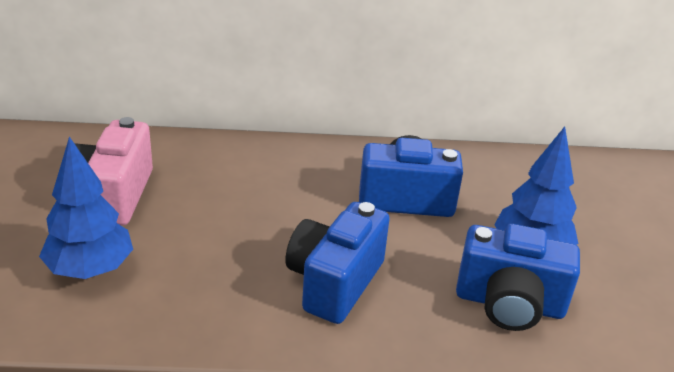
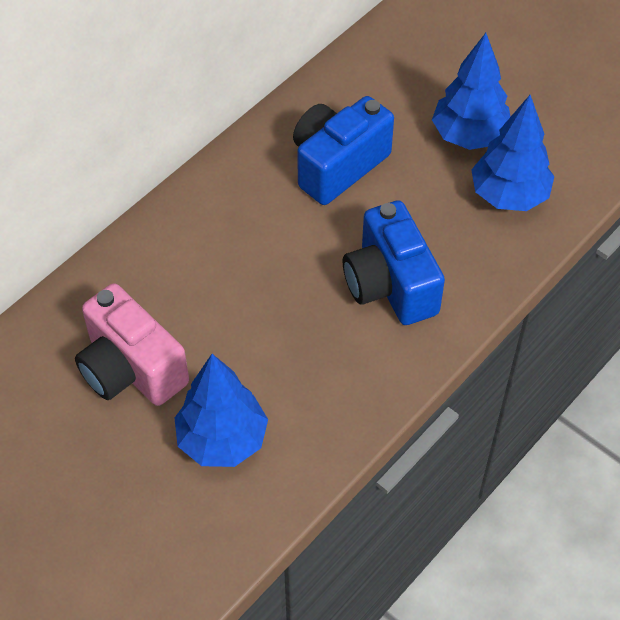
camera: 45 degrees left, 20 degrees up
(509, 304) = (508, 195): blue camera -> blue tree

